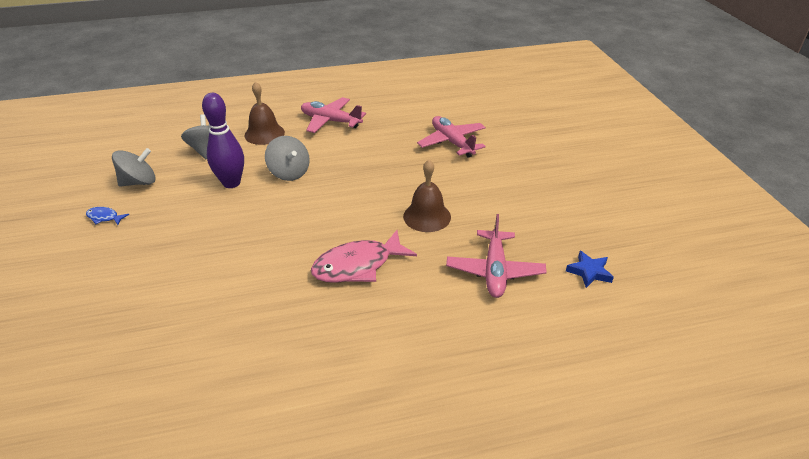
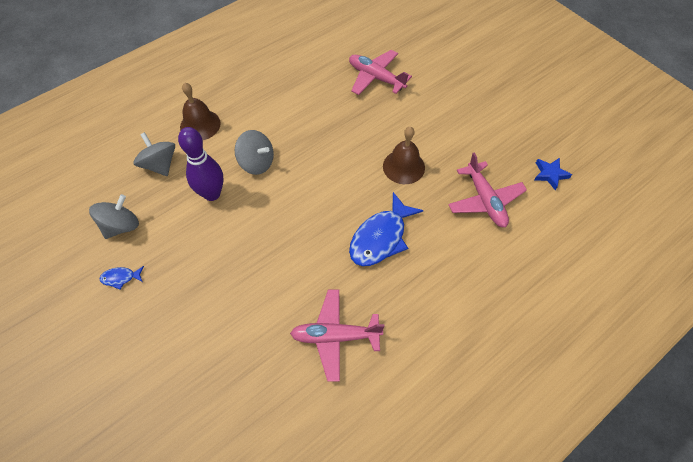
camera: 25 degrees left, 20 degrees up
(330, 121) = (252, 88): pink plane -> pink plane (335, 336)
(358, 265) = (381, 237): pink fish -> blue fish

